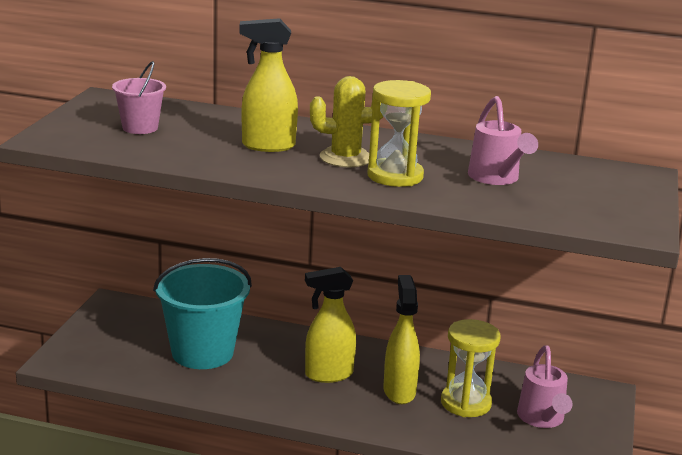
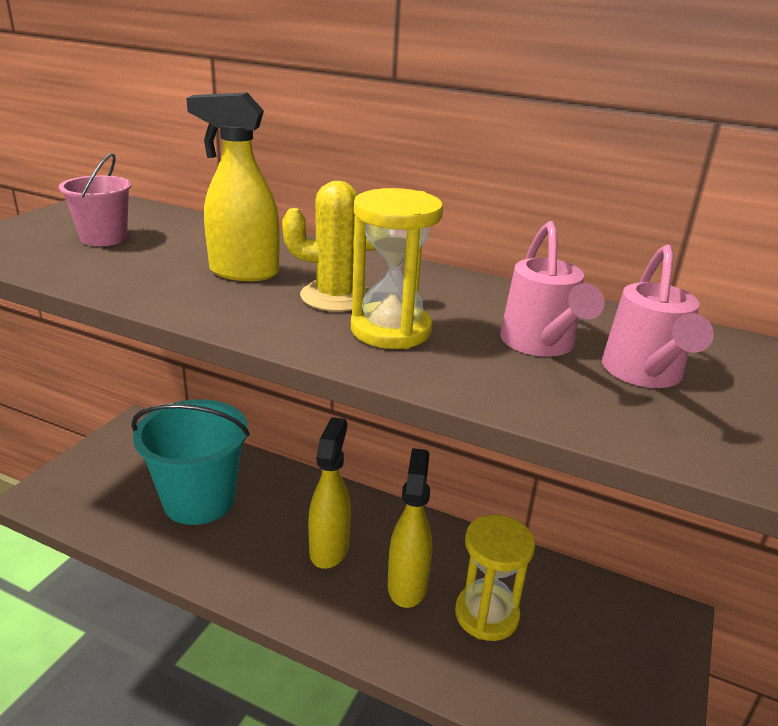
camera: 10 degrees right, 5 degrees up
(328, 375) = (329, 548): yellow spray bottle -> yellow spray bottle turned 105 degrees clockwise
(542, 419) = (582, 655): pink watering can -> pink watering can (644, 374)

